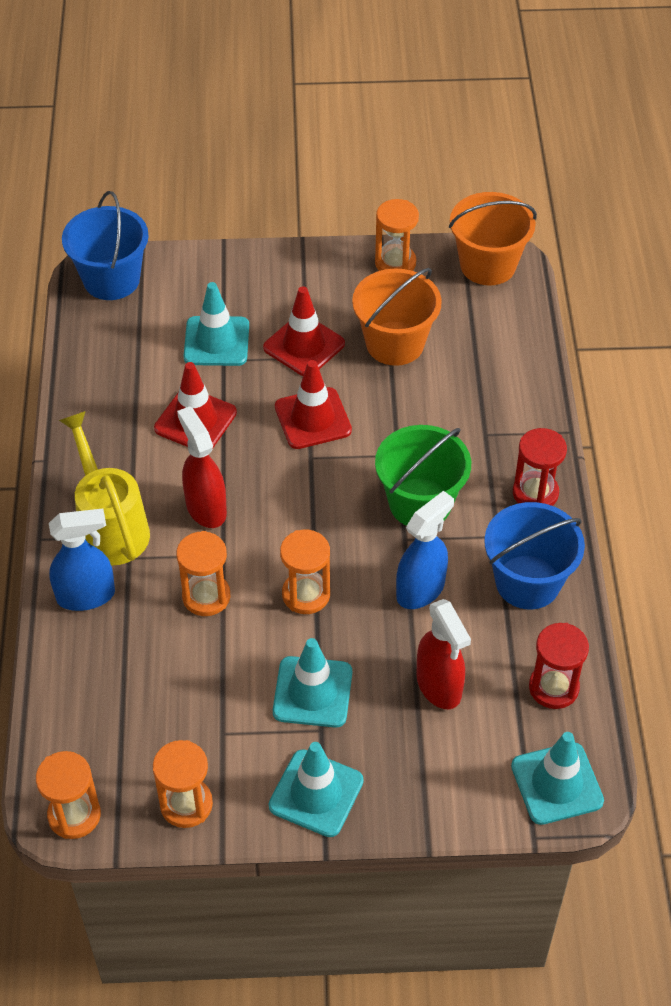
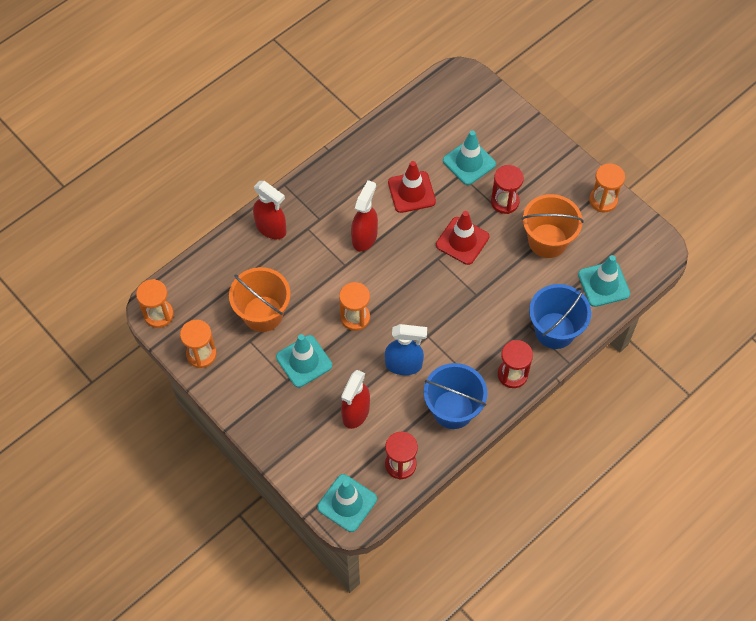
camera: 50 degrees right, 10 degrees up
(86, 596) = (271, 228): blue spray bottle -> red spray bottle
(110, 526) = (317, 207): yellow watering can -> none
(111, 279) = (462, 87): blue bucket -> blue bucket (554, 330)
(206, 596) = (315, 277): orange hourglass -> none
(304, 346) = (504, 202): red traffic cone -> red hourglass
(316, 793) = (252, 403): turquoise traffic cone -> turquoise traffic cone (603, 284)
(420, 503) = (456, 327): green bucket -> none
(488, 265) = (647, 244): orange bucket -> orange bucket (263, 314)

